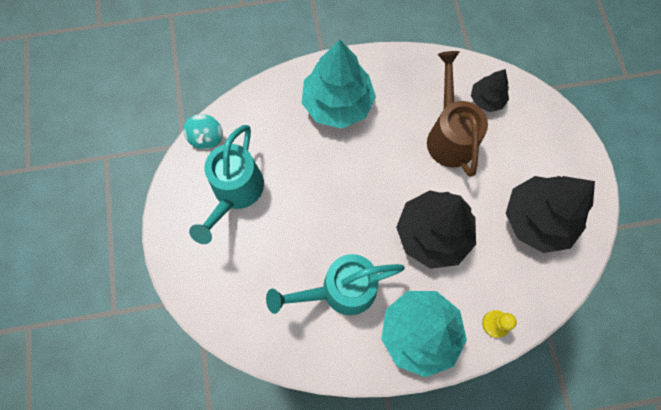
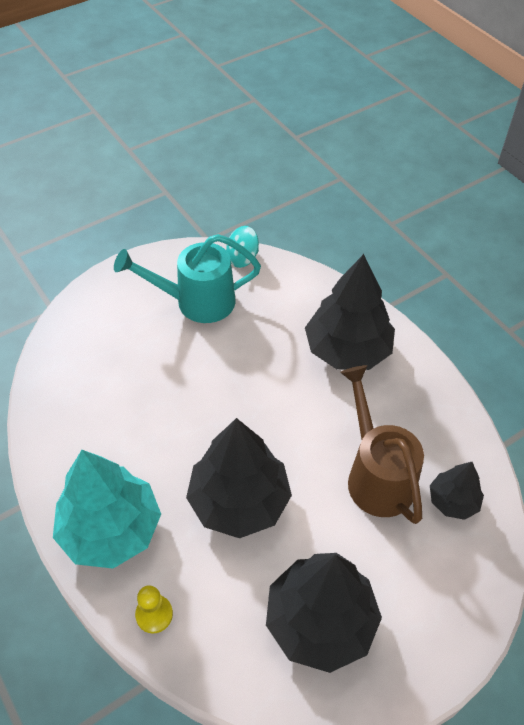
camera: 65 degrees right, 20 degrees down
(337, 103) = (347, 349): turquoise tree -> black tree
(340, 290) = (130, 431): turquoise watering can -> none
(449, 135) = (376, 475): brown watering can -> brown watering can turned 75 degrees counterclockwise

